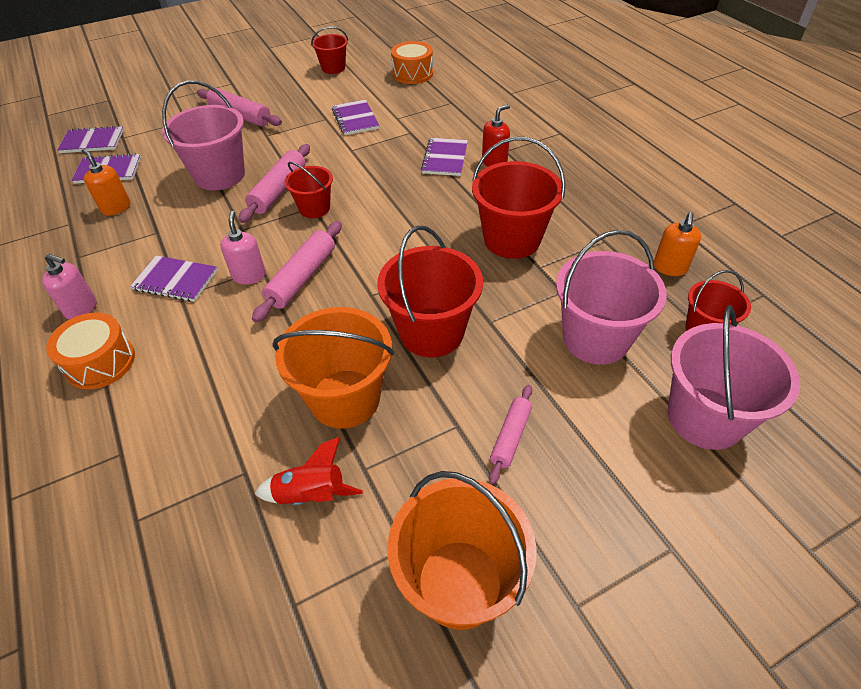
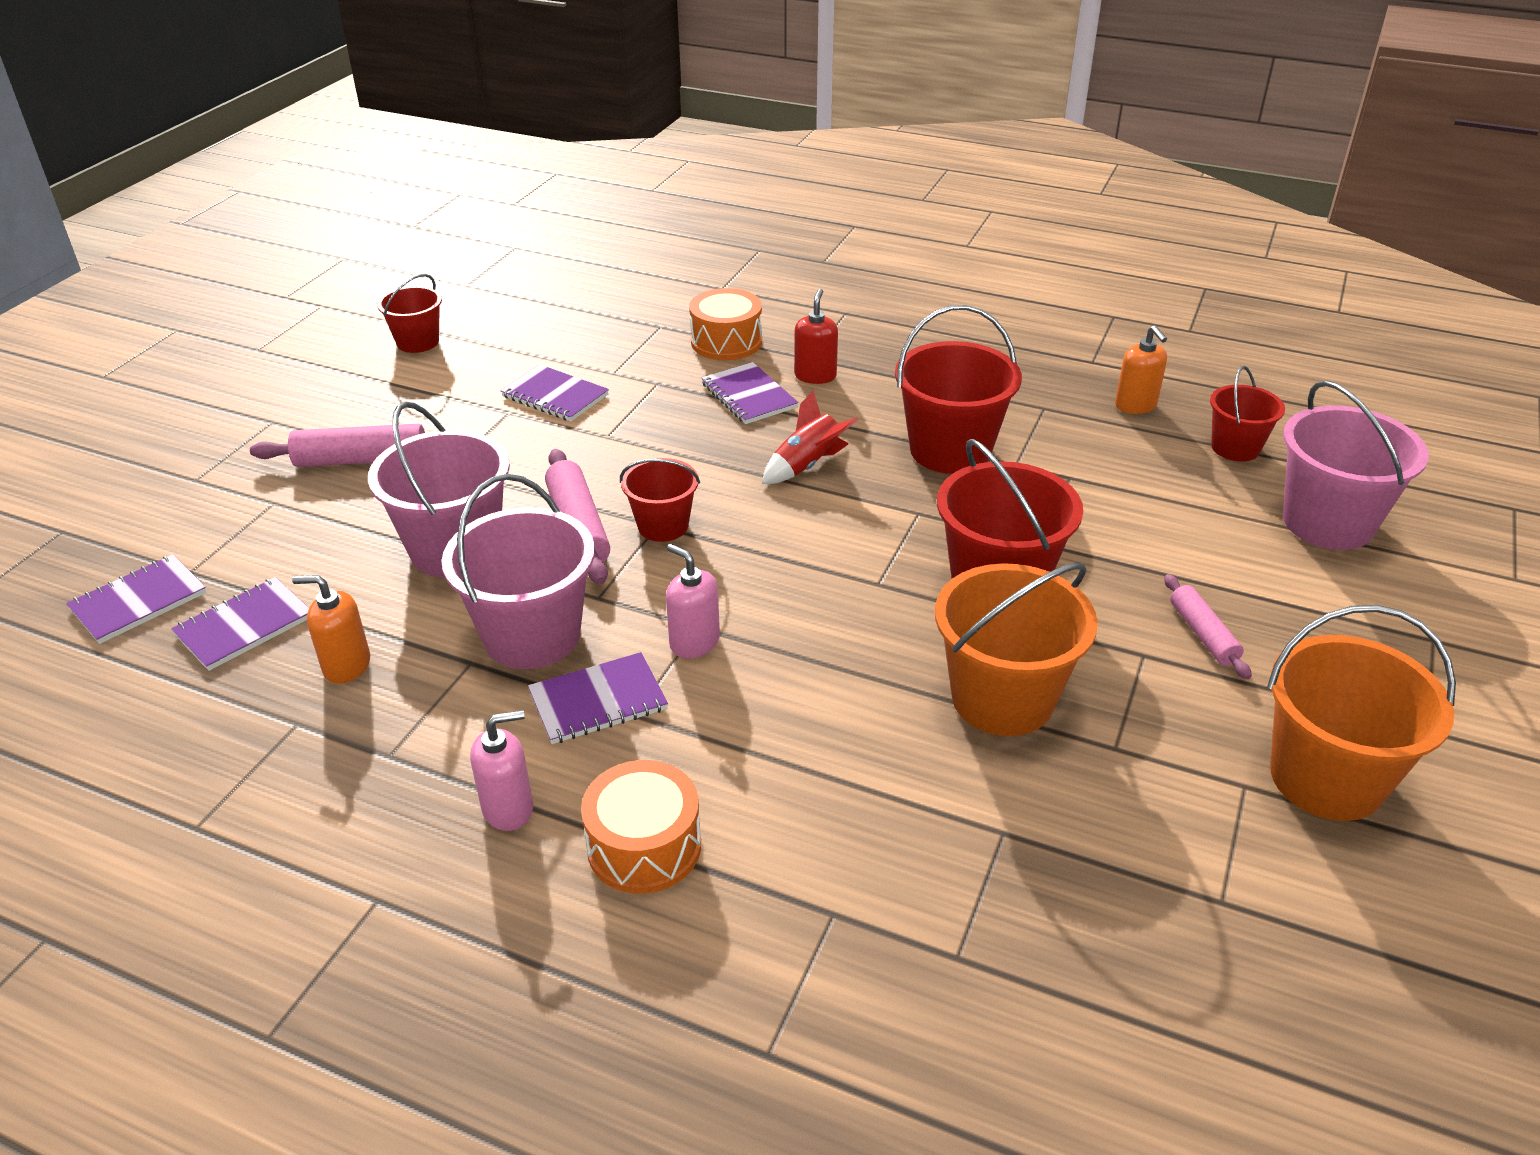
camera: 40 degrees left, 10 degrees down
(302, 277) = (767, 609): pink rolling pin -> none
(311, 494) = (1100, 803): red rocket -> red rocket (807, 466)
(412, 74) = (553, 309): orange drum -> orange drum (726, 342)
(595, 339) = (1158, 505): pink bucket -> pink bucket (532, 635)

